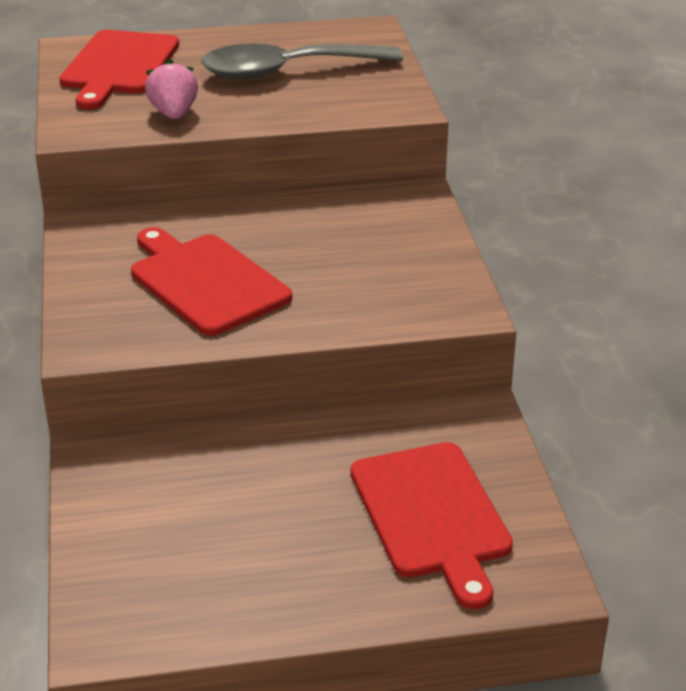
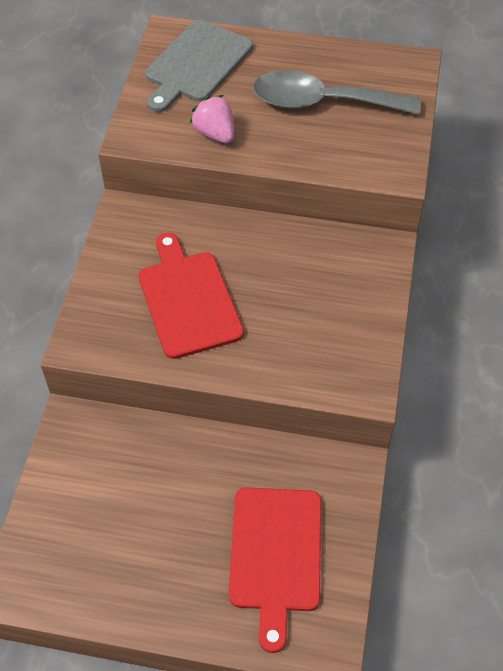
camera: 20 degrees right, 20 degrees up
(119, 66) = (196, 64): red cutting board -> grey cutting board
(174, 114) = (215, 134): pink strawberry -> pink strawberry turned 45 degrees counterclockwise

